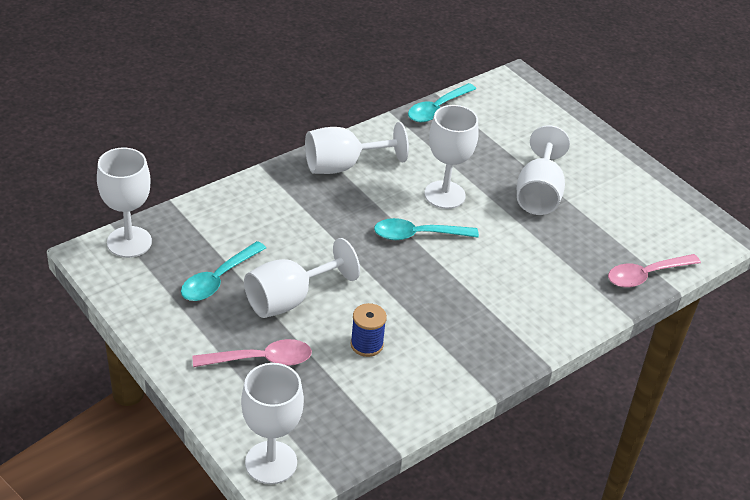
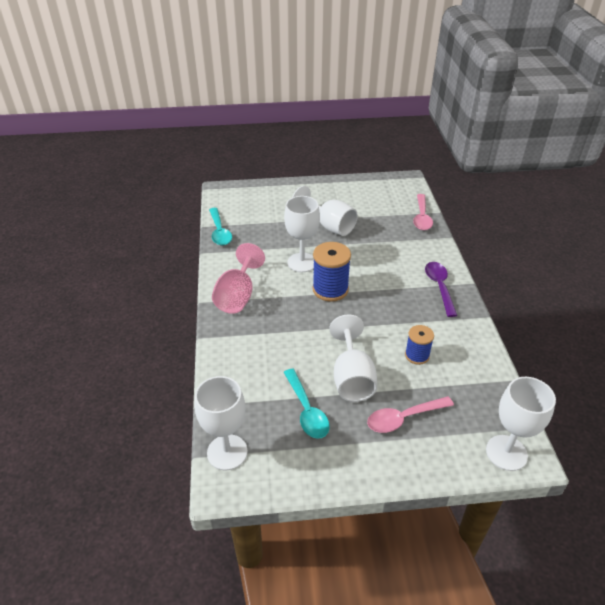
camera: 55 degrees left, 0 degrees up
(261, 360) = (403, 418): pink spoon -> pink spoon turned 135 degrees counterclockwise
(343, 166) = (237, 296): white goblet -> pink goblet
(418, 235) = (330, 289): turquoise spoon -> blue spool
(510, 333) = (439, 287): none -> purple spoon

